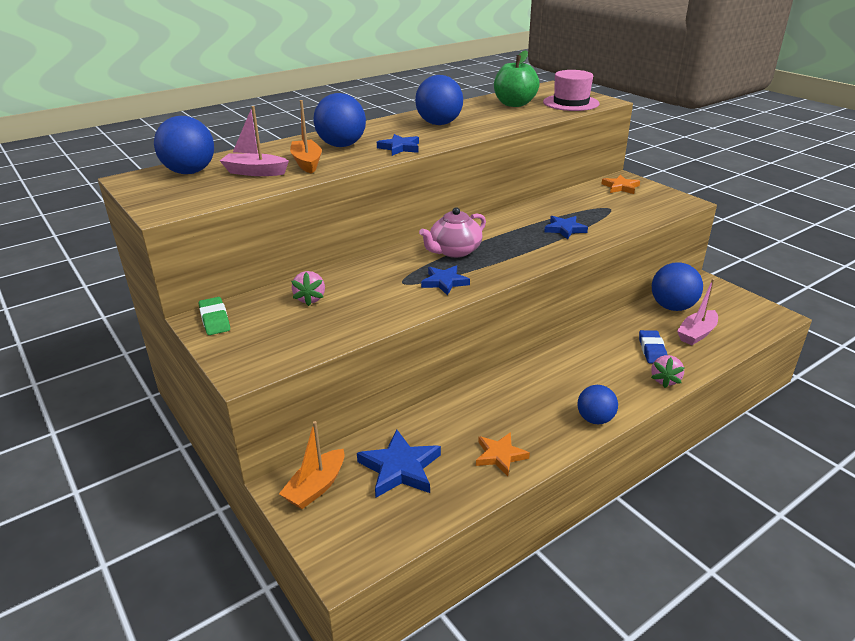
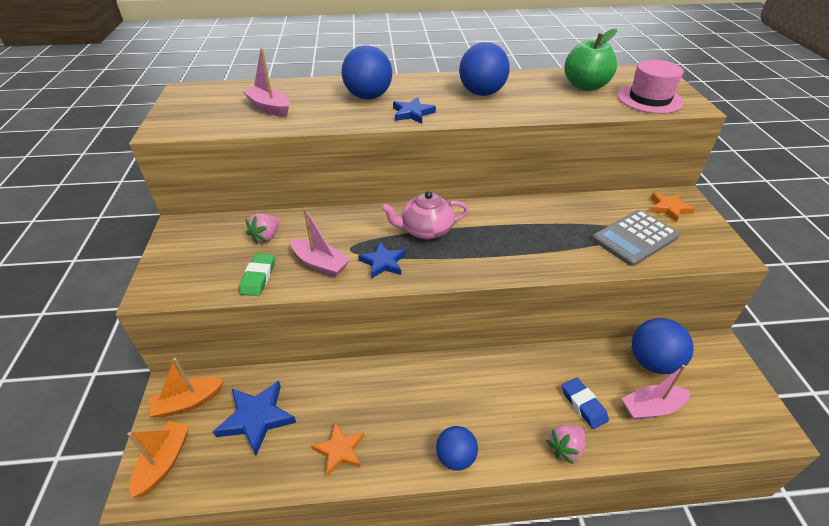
camera: 30 degrees right, 10 degrees up
(190, 172) = (227, 94): blue ball -> none
(215, 320) = (186, 230): green eraser -> green eraser (258, 277)
(307, 163) = (318, 109): orange boat -> orange boat (164, 462)
(389, 300) = (320, 264): none -> pink boat
(565, 229) = (555, 242): blue star -> none
(617, 211) = (635, 238): none -> grey calculator
(652, 350) = (583, 405): blue eraser -> blue eraser turned 60 degrees counterclockwise

